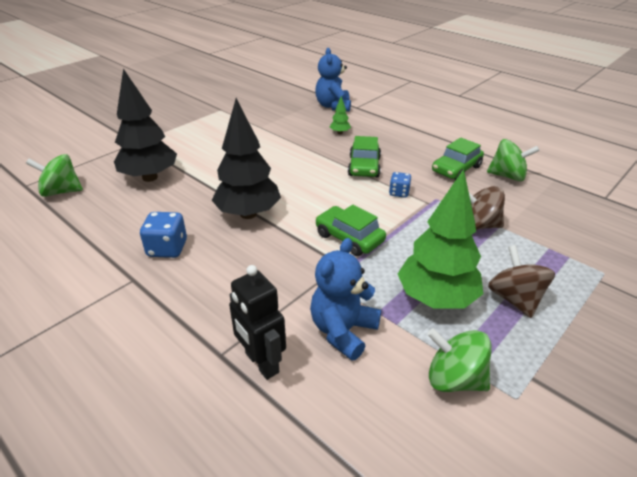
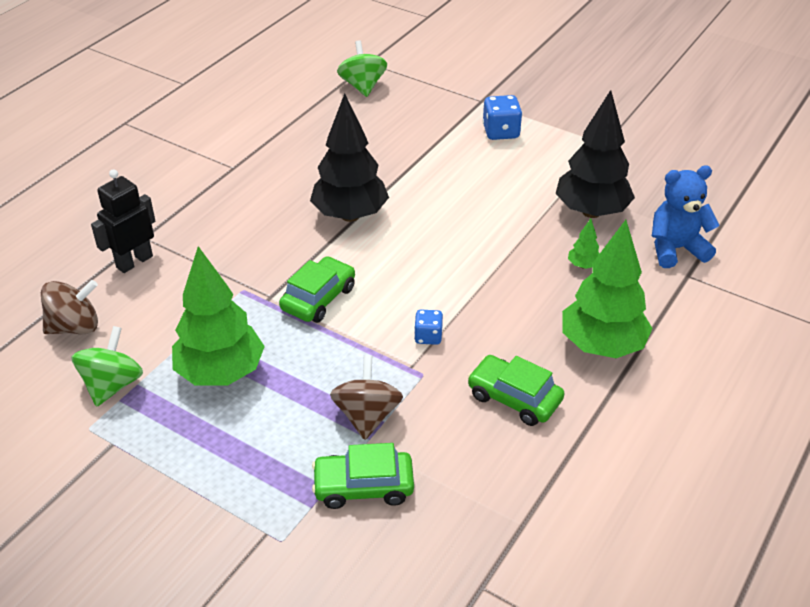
camera: 80 degrees right, 5 degrees up
(150, 177) = (406, 131): black tree -> black tree (591, 212)
(167, 248) = (280, 175): blue dice -> blue dice (501, 132)
(343, 331) = (172, 307): blue teddy bear -> none
(364, 167) = (488, 298): green car -> green car (363, 486)
(412, 137) = (602, 346): none -> green tree
(507, 176) = (513, 460): green spinning top -> none
(515, 299) = (224, 441): brown spinning top -> brown spinning top (75, 327)

